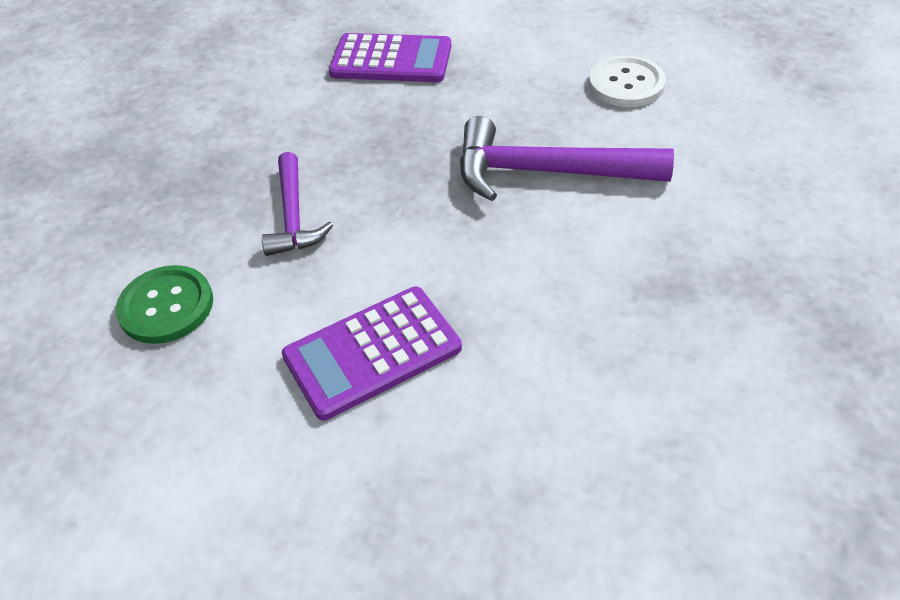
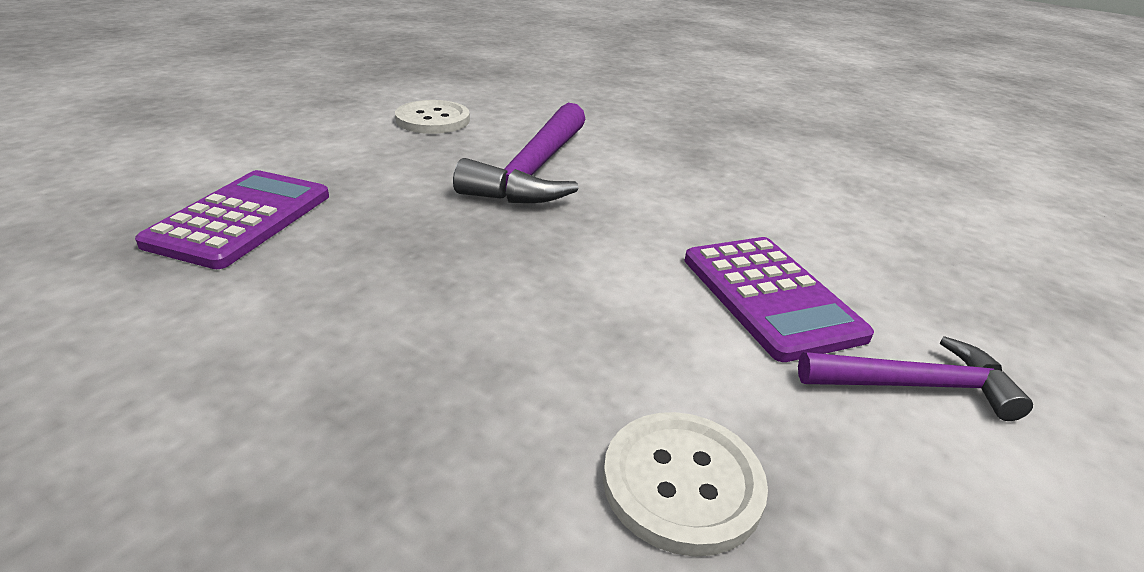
camera: 85 degrees left, 15 degrees down
(166, 306) = (682, 483): green button -> white button
(293, 216) = (522, 331): purple hammer -> purple hammer (915, 385)

